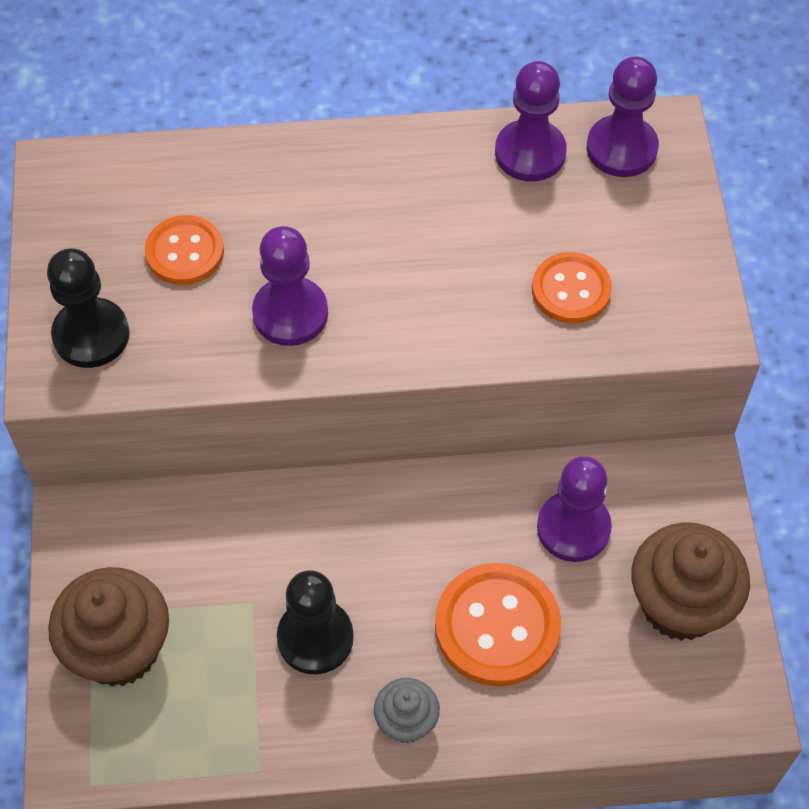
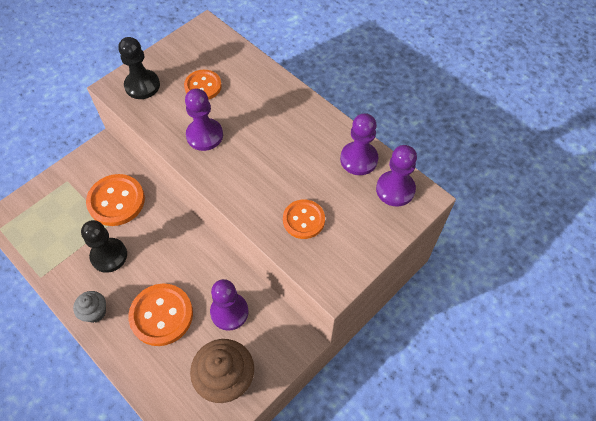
camera: 50 degrees right, 0 degrees up
(119, 649) = (59, 198): brown cupcake -> none
(213, 562) = (116, 201): none -> orange button

